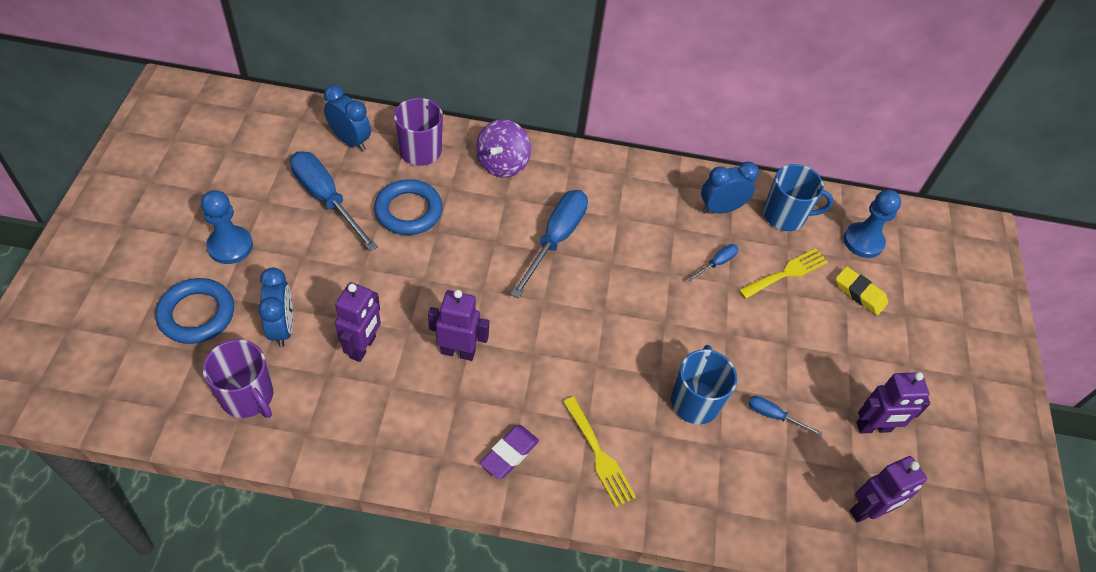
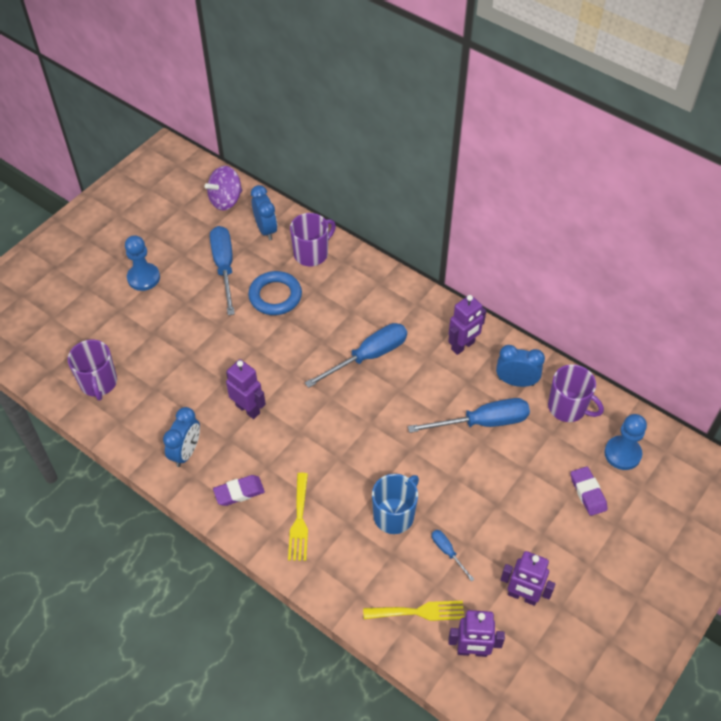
camera: 35 degrees right, 0 degrees up
(197, 314) = (98, 316): blue ring -> none
(282, 327) = (145, 346): blue clock -> blue clock (186, 452)
(363, 347) = (187, 380): purple robot -> purple robot (463, 346)
(502, 164) = (365, 285): purple spinning top -> purple spinning top (226, 200)
(716, 263) = (482, 422): blue screwdriver -> blue screwdriver, size x2.11
(785, 216) = (568, 407): blue mug -> purple mug
(786, 273) = (536, 452): yellow fork -> yellow fork (419, 612)
(859, 293) = (588, 493): yellow eraser -> purple eraser

